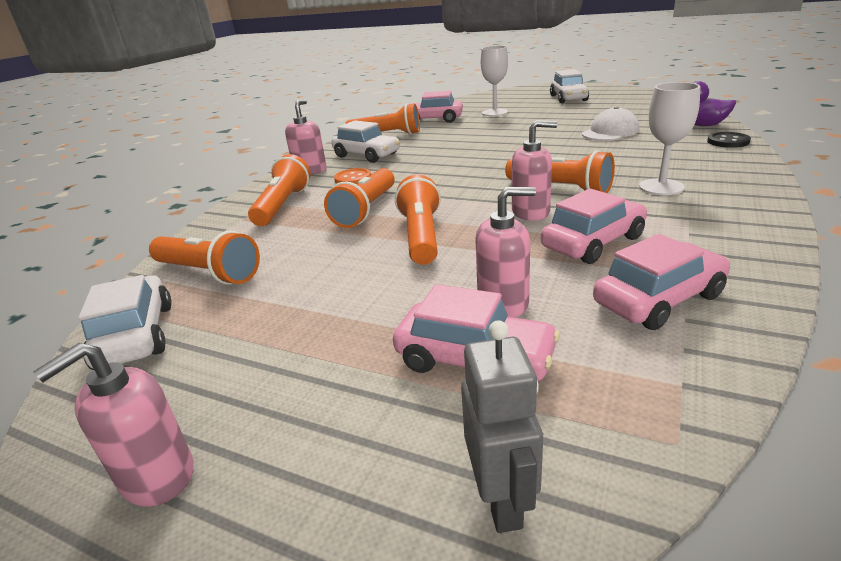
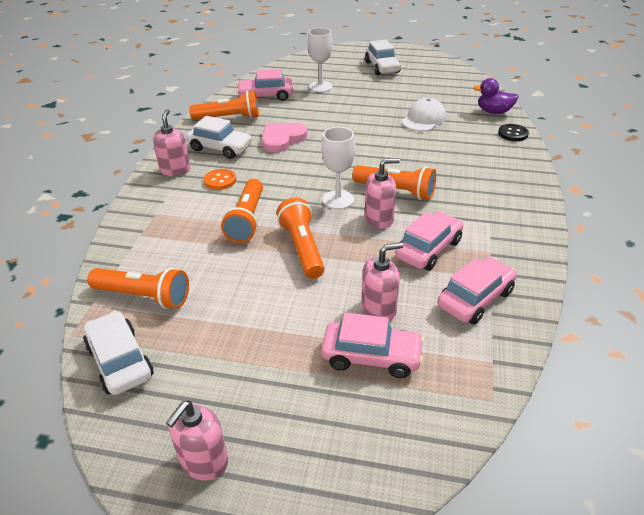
camera: 15 degrees left, 10 degrees up
(283, 205) = (170, 216): orange flashlight -> none
(437, 148) = (282, 139): none -> pink heart
(502, 499) = (408, 444): grey robot -> none
(661, 187) = (468, 188): white goblet -> white goblet (338, 200)

